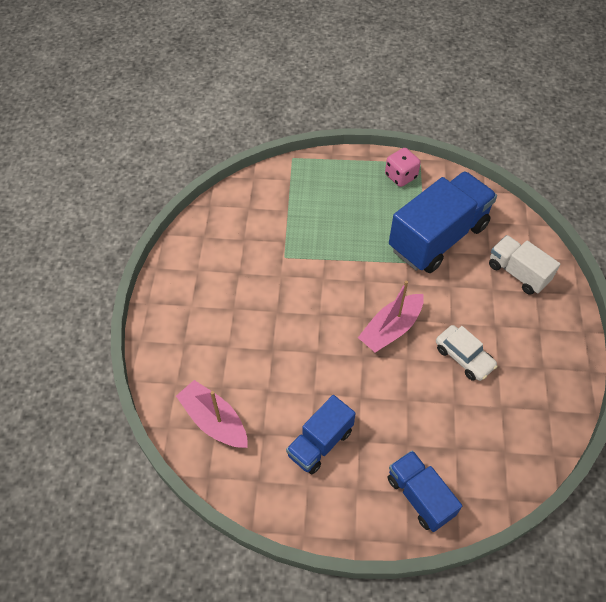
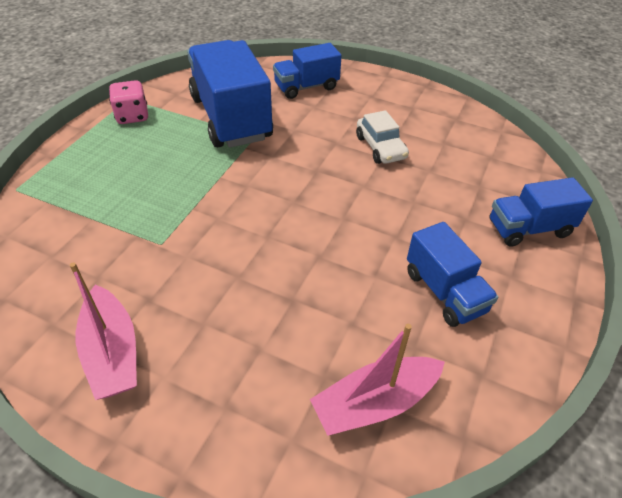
camera: 70 degrees left, 10 degrees down
(391, 329) = (321, 185): pink boat -> pink boat (112, 352)
(464, 357) = (380, 147): white car -> white car turned 90 degrees clockwise
(517, 273) = (306, 87): white truck -> blue truck

